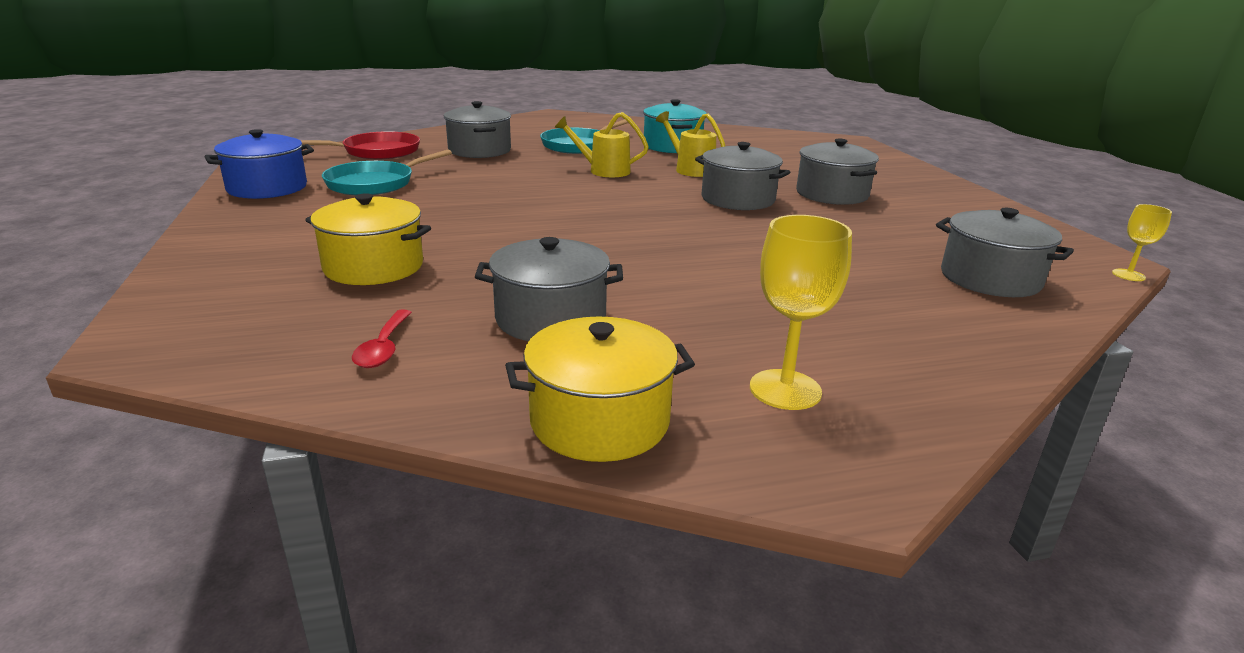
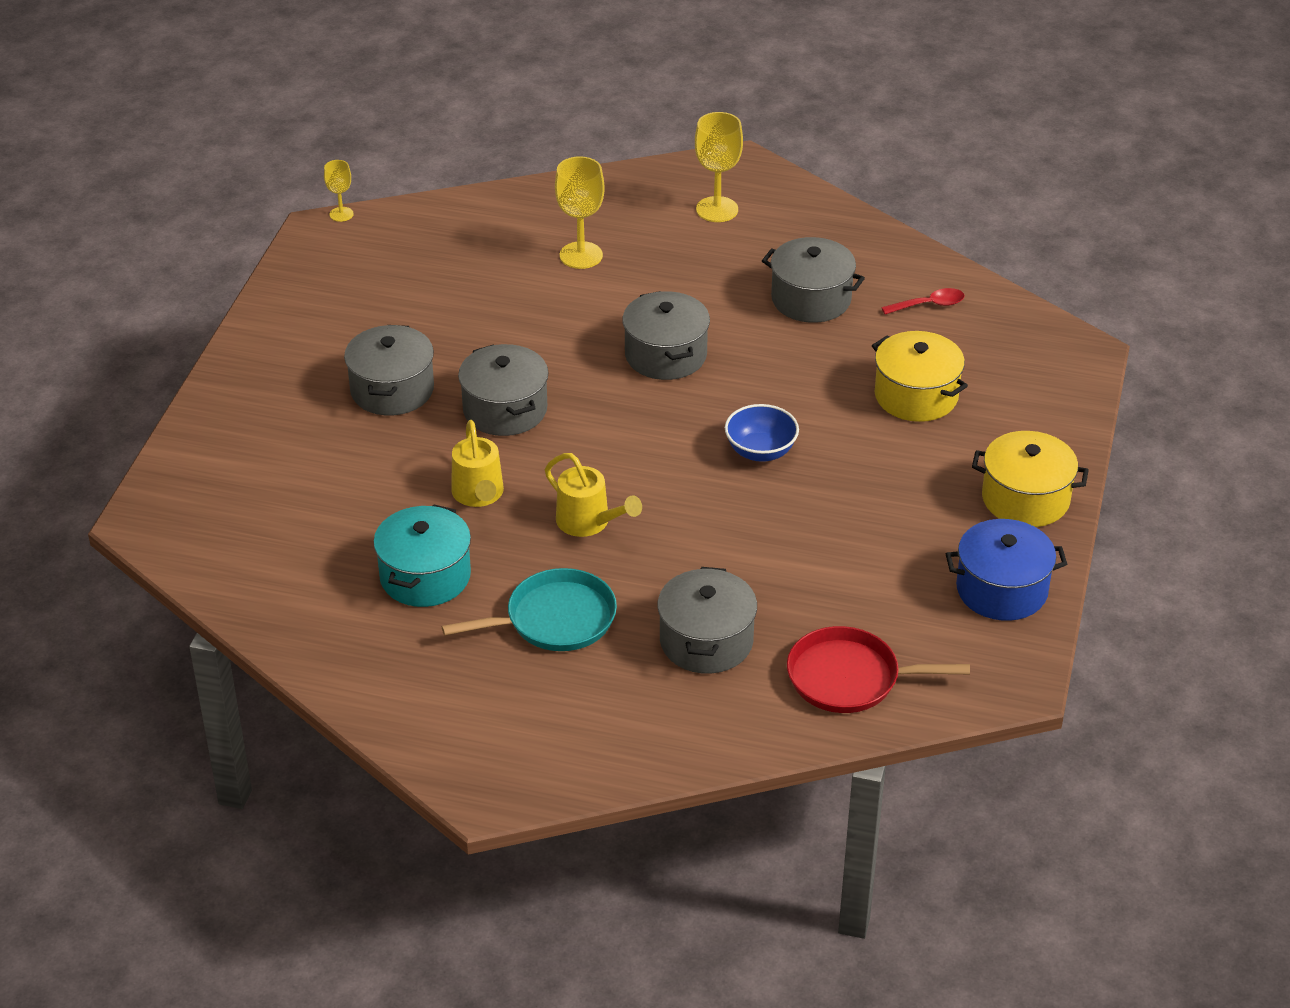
camera: 150 degrees left, 15 degrees up
(374, 184) = (878, 566): turquoise pan -> none
(383, 348) = (929, 305): red spoon -> red spoon turned 45 degrees clockwise
(509, 213) = (760, 451): none -> blue bowl
(599, 421) = (831, 222): yellow pot -> yellow pot (1025, 499)
(856, 297) = (581, 255): none -> yellow goblet
(990, 279) = (453, 242): grey pot -> grey pot (665, 355)

